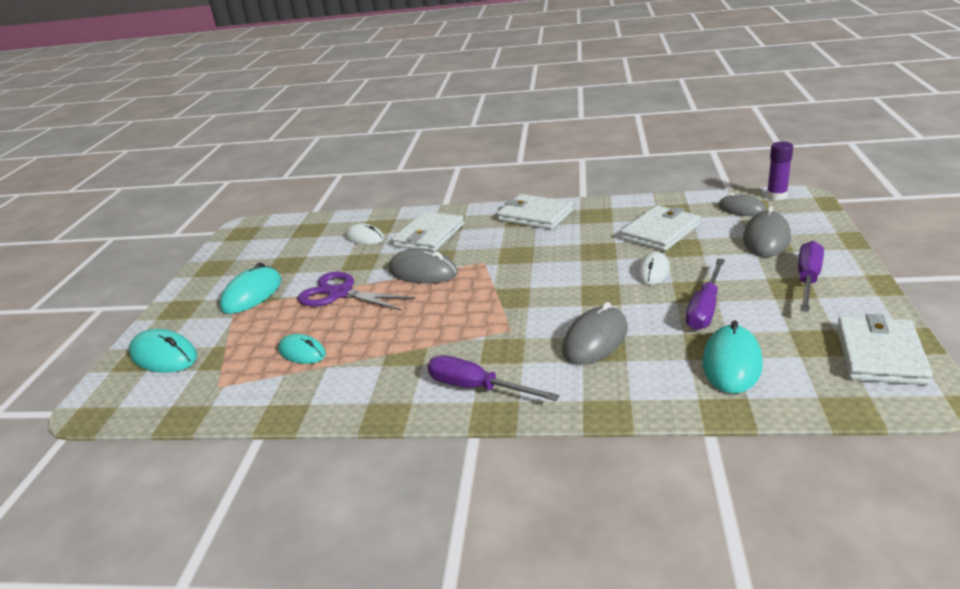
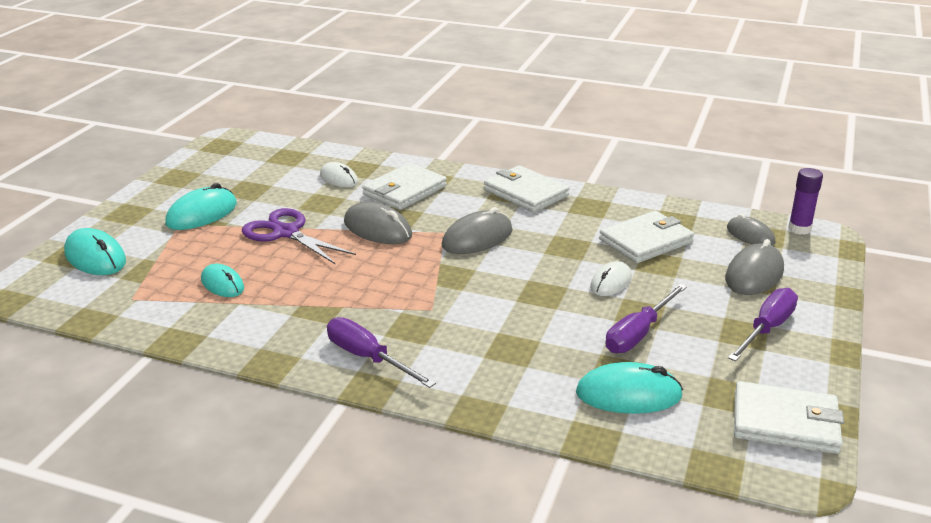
camera: 10 degrees right, 0 degrees up
(595, 340) = (508, 339): grey mouse -> grey mouse (477, 238)
(731, 363) = (628, 394): turquoise mouse -> turquoise mouse turned 60 degrees clockwise
(880, 354) = (785, 422): white wallet -> white wallet turned 75 degrees clockwise

